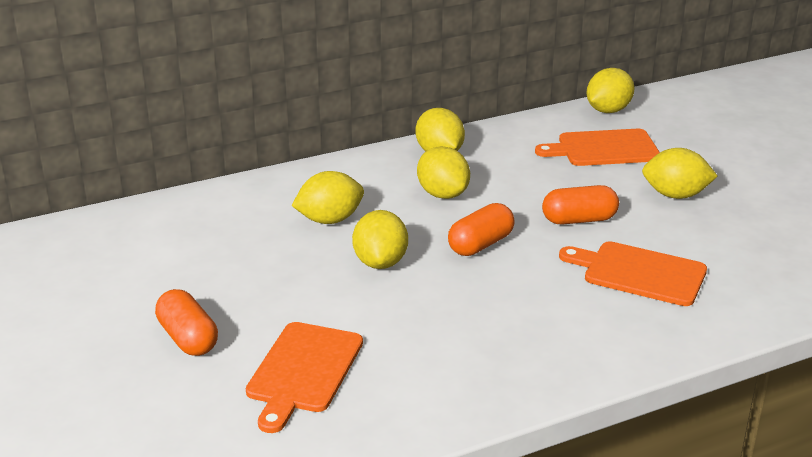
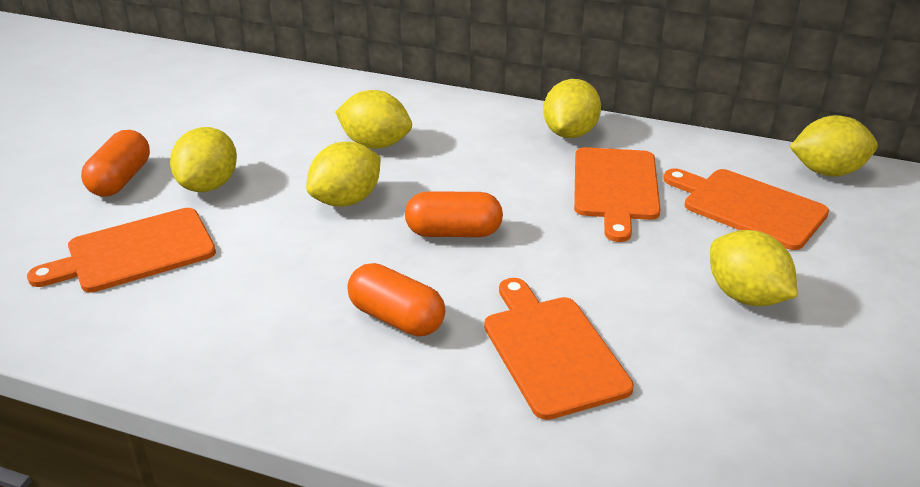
camera: 45 degrees right, 5 degrees up
(443, 194) = (505, 170): yellow lemon -> yellow lemon (209, 185)
(521, 172) = (615, 187): none -> orange cutting board
(579, 220) = (589, 262): orange capsule -> orange capsule (396, 318)

